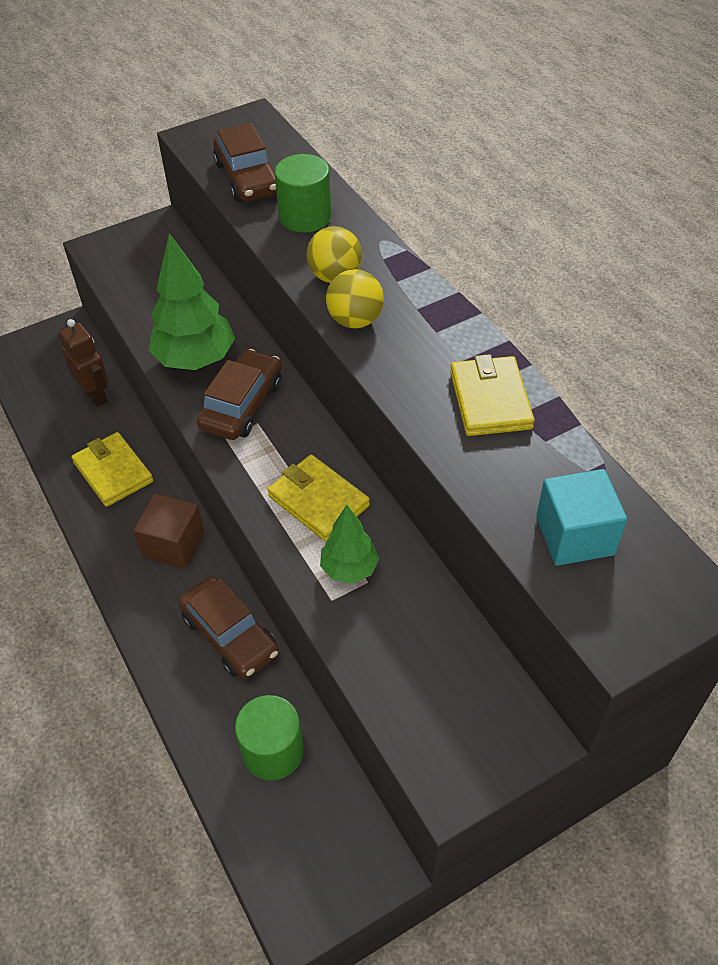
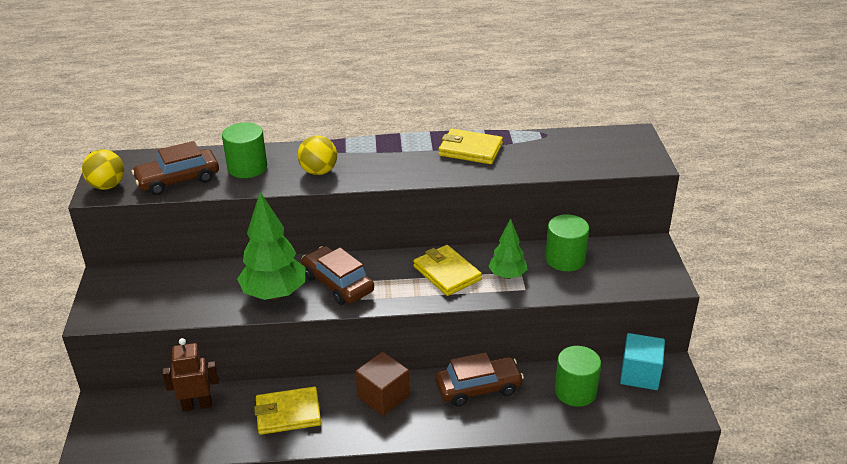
camera: 65 degrees left, 15 degrees down
(247, 178) = (178, 180): brown car -> brown car turned 150 degrees clockwise
(318, 501) = (447, 273): yellow wallet -> yellow wallet turned 75 degrees clockwise
(355, 320) = (366, 175): yellow ball -> yellow ball (107, 186)
(427, 626) = (565, 259): none -> green cylinder
(574, 535) = (580, 154): turquoise cube -> turquoise cube (640, 374)

